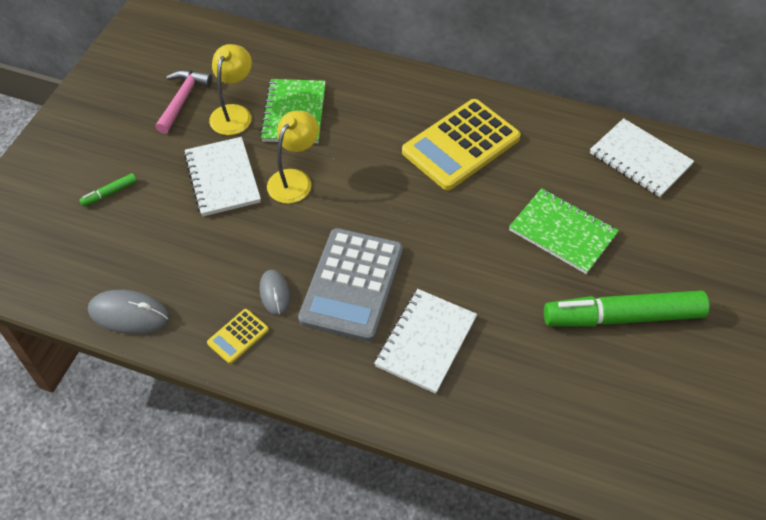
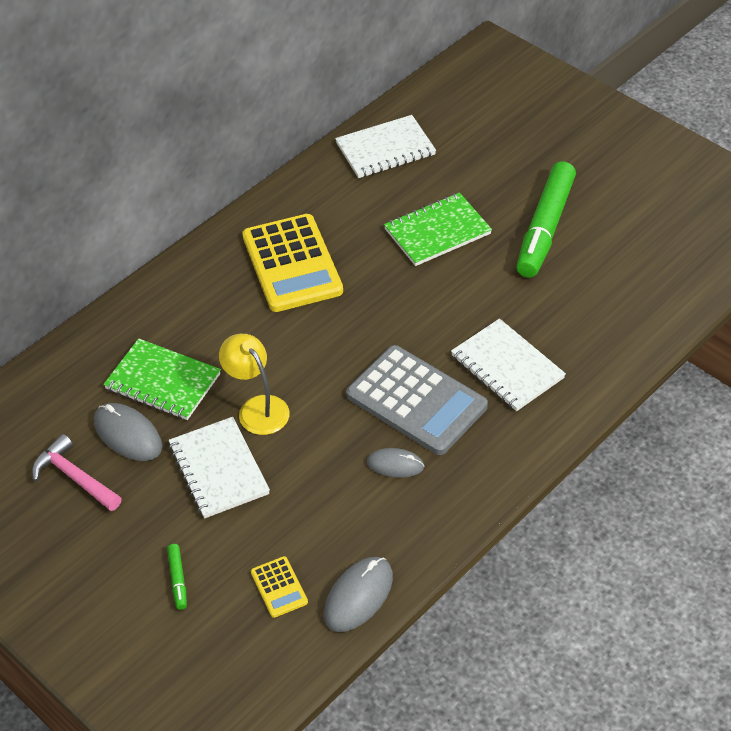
camera: 65 degrees left, 5 degrees down
(222, 178) = (218, 469): white notebook -> white notebook turned 60 degrees clockwise
(234, 113) = (128, 434): yellow lamp -> grey mouse
(238, 336) = (432, 508): yellow calculator -> yellow calculator (279, 587)

